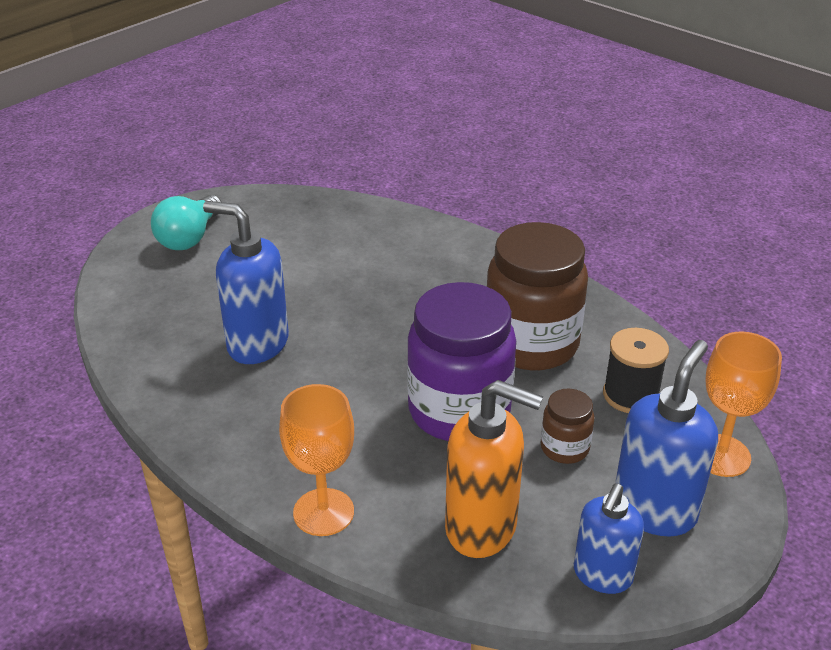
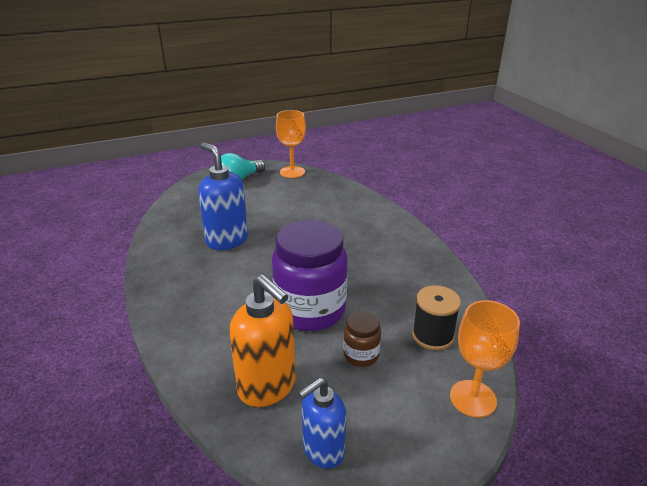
camera: 25 degrees right, 5 degrees down
(323, 512) = (183, 343): orange goblet -> orange goblet (292, 172)
(531, 344) = (387, 284): brown jar -> none
(654, 510) = (394, 419): blue soap dispenser -> none

